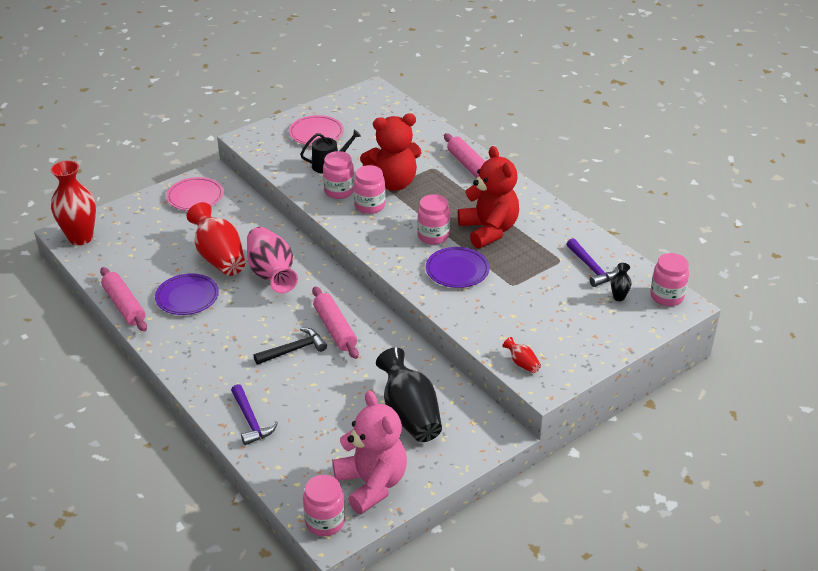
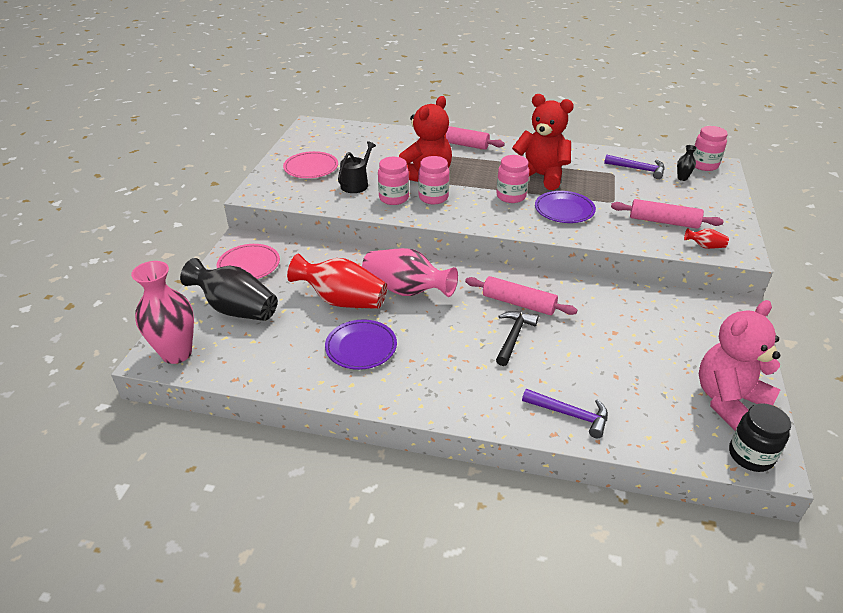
camera: 40 degrees left, 0 degrees up
(80, 238) = (177, 353): red vase -> pink vase
(124, 305) = (311, 388): pink rolling pin -> pink rolling pin (663, 221)
(325, 522) = (750, 455): pink jar -> black jar
(371, 484) = (728, 401): pink teddy bear -> pink teddy bear turned 60 degrees counterclockwise
(410, 414) = (666, 332): black vase -> black vase (236, 309)

